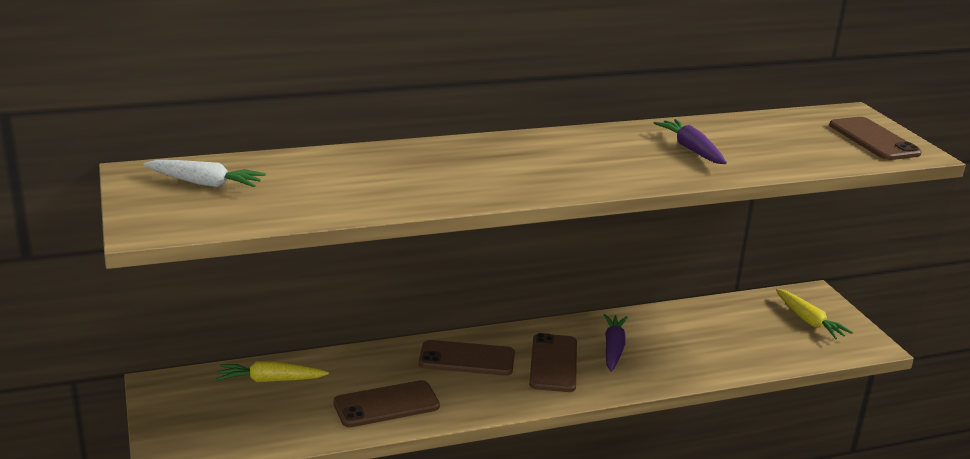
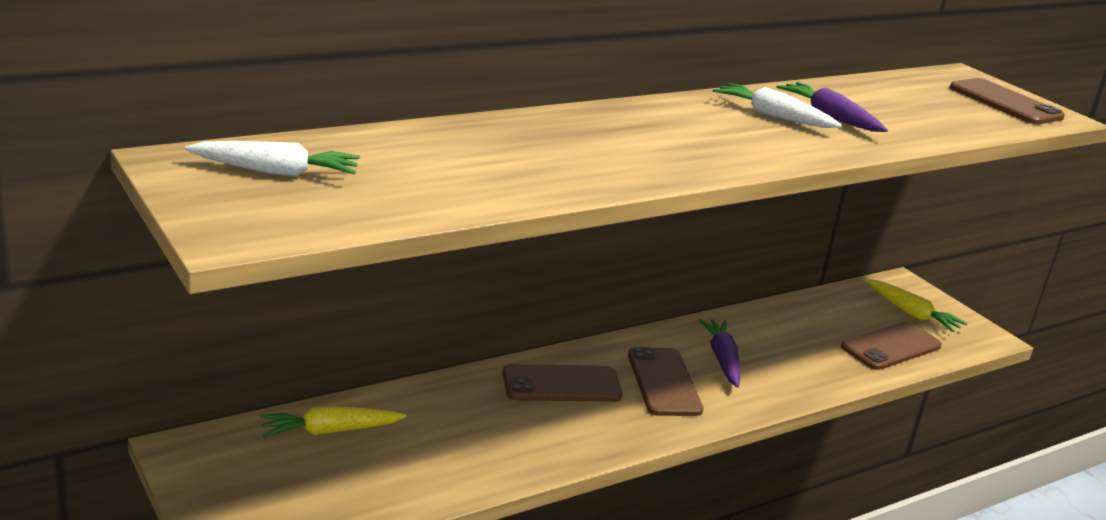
camera: 15 degrees left, 0 degrees up
(386, 404) = (489, 450): brown phone -> brown phone (891, 346)
(639, 148) = (773, 116): none -> white carrot

